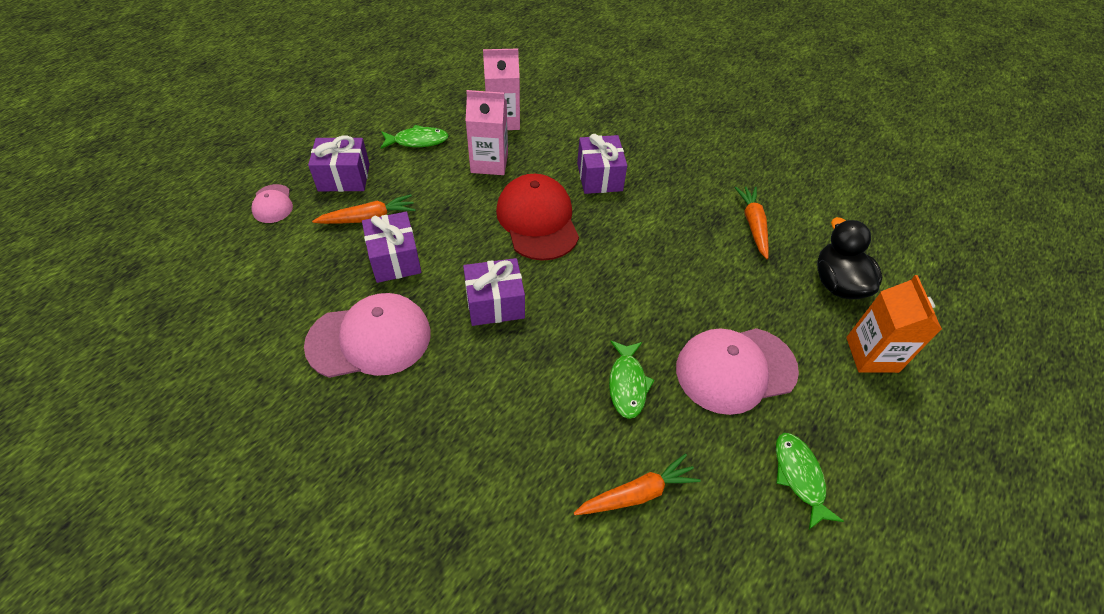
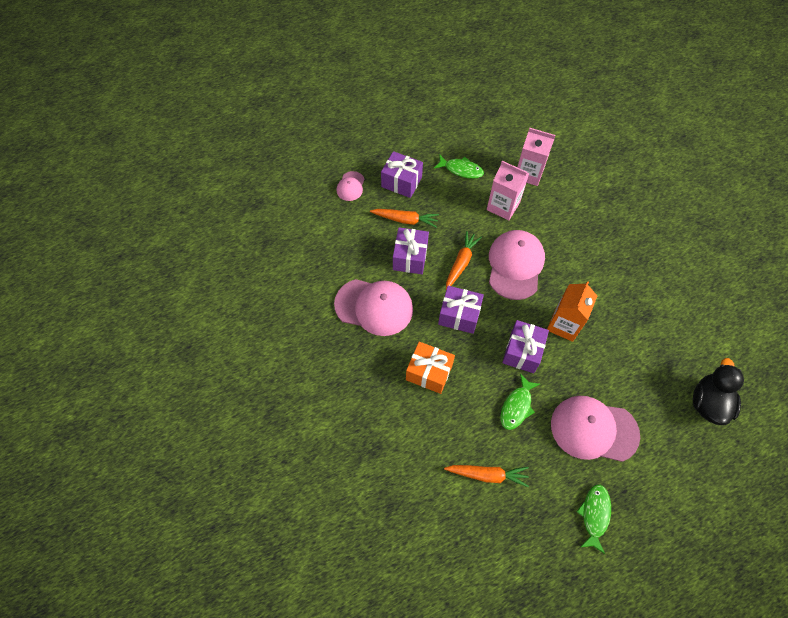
camera: 30 degrees right, 10 degrees up
(488, 392) = (429, 372): none -> orange gift
(537, 220) = (515, 265): red cap -> pink cap
(599, 177) = (576, 248): purple gift -> purple gift (522, 352)
(753, 225) = (671, 332): orange carrot -> orange carrot (461, 263)
(872, 354) = (698, 464): orange carton -> orange carton (564, 324)

